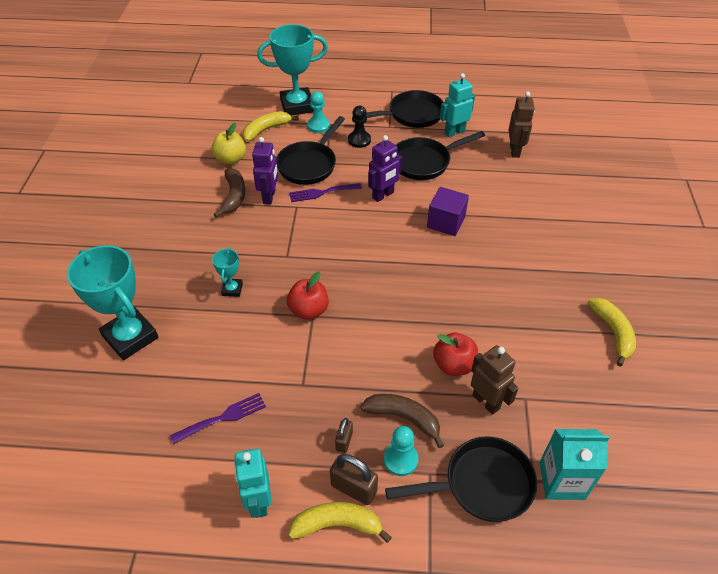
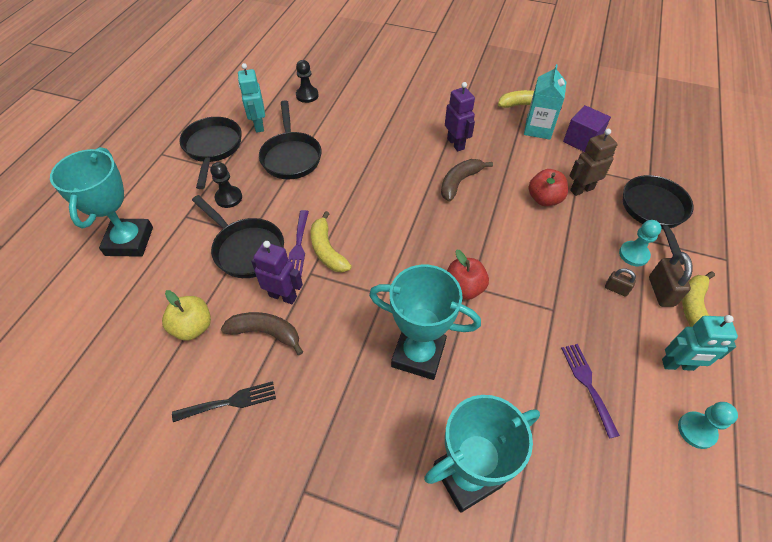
camera: 75 degrees left, 5 degrees up
(175, 194) = (230, 402): none -> black fork
(232, 289) = (418, 354): turquoise trophy -> turquoise trophy, size x2.12
(266, 130) = (157, 280): yellow banana -> yellow banana (327, 250)
(318, 126) = (181, 228): turquoise pawn -> turquoise pawn (696, 430)
(354, 488) = (661, 291): brown padlock -> brown padlock turned 45 degrees counterclockwise
(383, 195) = (325, 197): purple robot -> purple robot (456, 144)
(404, 418) = (594, 243): brown banana -> brown banana (459, 182)
(446, 222) = (380, 162): purple cube -> purple cube (582, 140)
(515, 151) = (307, 95): brown robot -> black pawn
(562, 480) = (649, 169): turquoise carton -> turquoise carton (538, 129)

